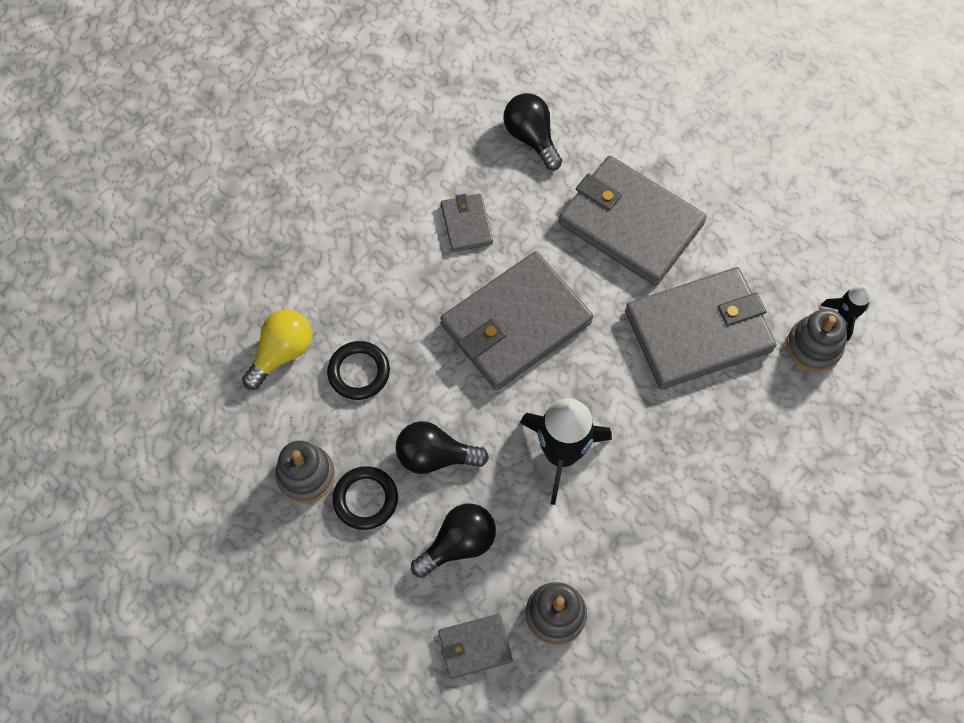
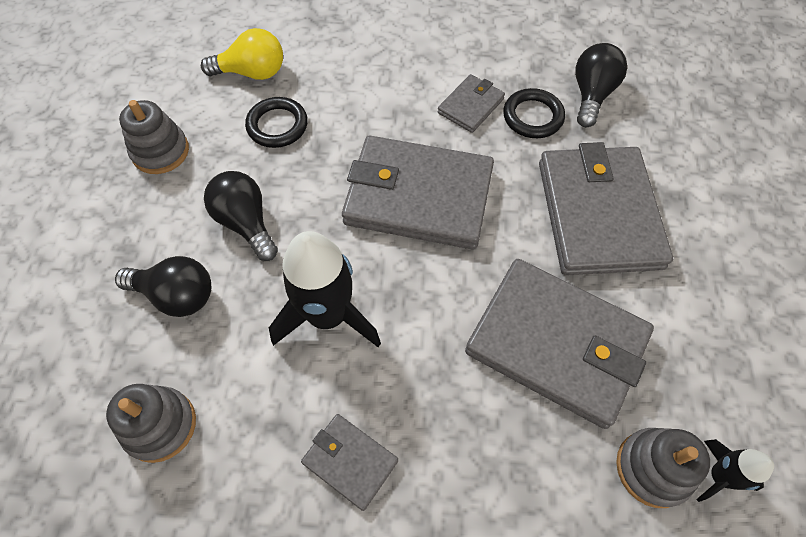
camera: 50 degrees right, 5 degrees down
(365, 499) = (169, 202): black ring -> black ring (533, 117)
(474, 647) = (82, 377): grey wallet -> grey wallet (350, 461)

